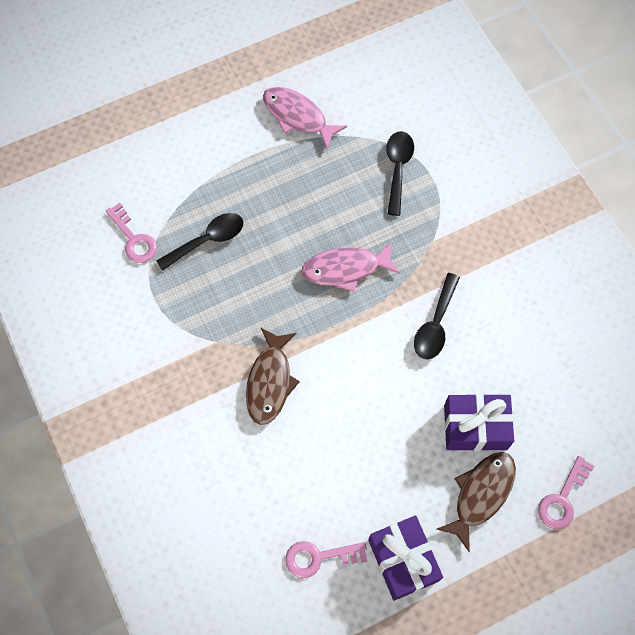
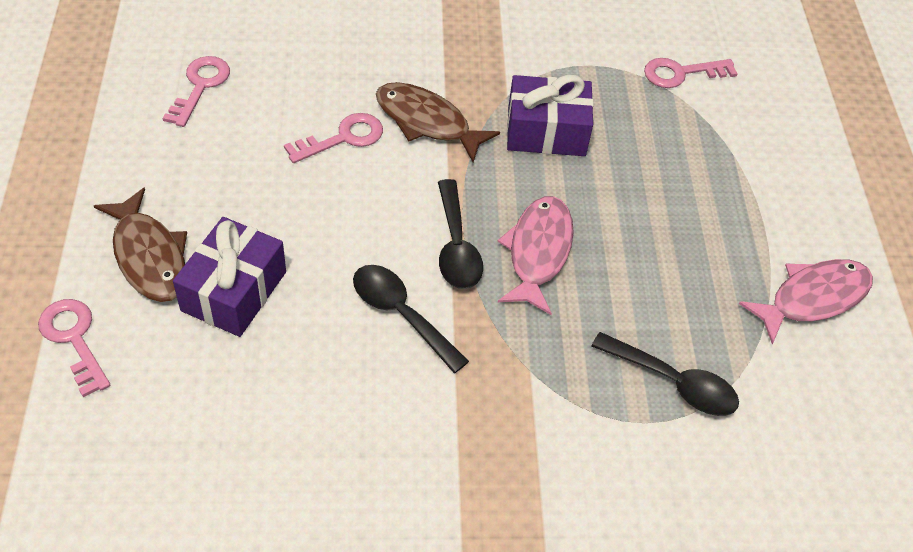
camera: 110 degrees right, 15 degrees down
(207, 240) = (648, 135): black spoon -> black spoon (456, 246)
(315, 429) = (343, 138): none -> pink key
(403, 560) = (138, 151): purple gift -> purple gift (546, 131)

